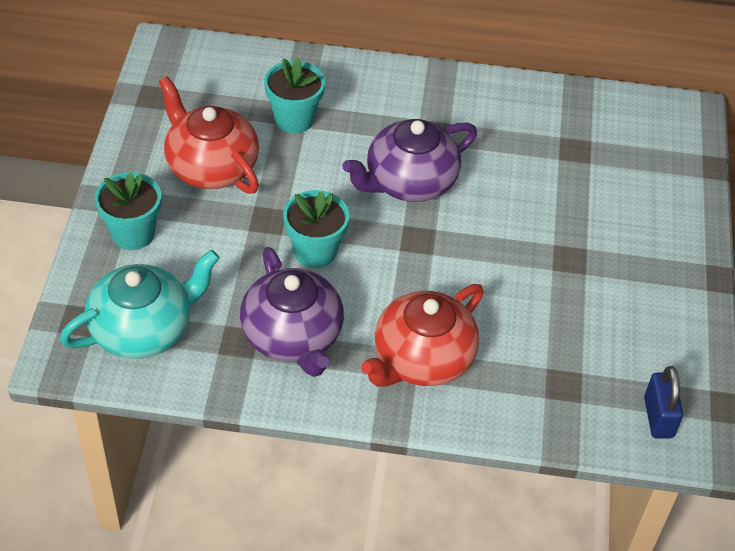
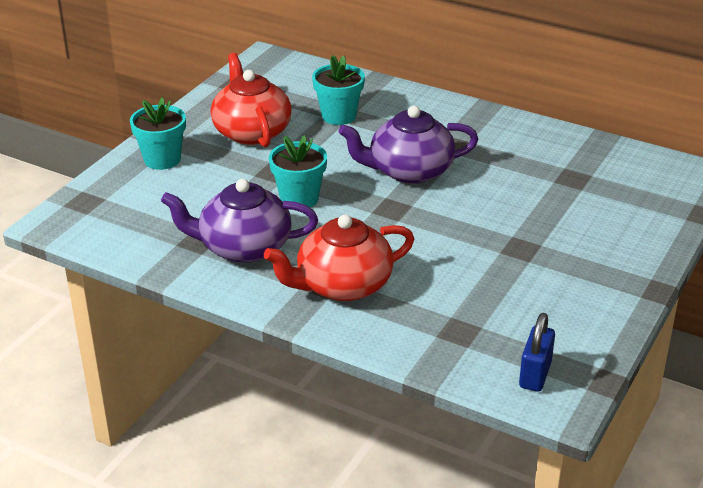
camera: 25 degrees right, 15 degrees down
(143, 329) = (129, 217): turquoise teapot -> none
(293, 336) = (243, 247): purple teapot -> purple teapot turned 90 degrees clockwise

